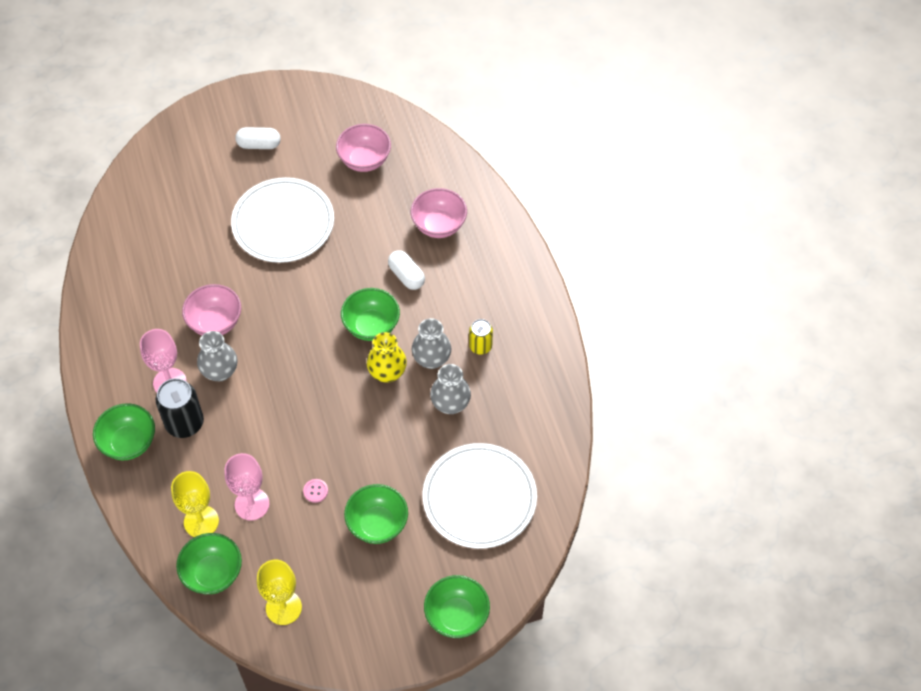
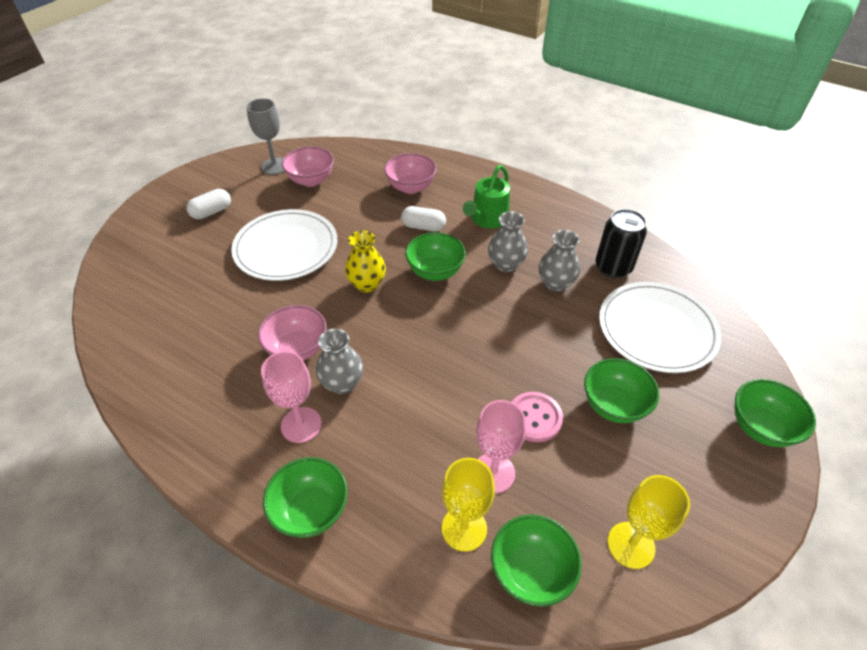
camera: 40 degrees left, 10 degrees down
(184, 423) = (352, 449): black can -> black can (613, 267)
(315, 491) = (534, 418): pink button -> pink button, size x1.90
(349, 122) = (275, 166): none -> grey goblet
(387, 373) = (484, 293): yellow vase -> yellow vase (367, 284)
(466, 305) = (487, 219): none -> green watering can
(480, 346) = (528, 236): yellow can -> none

